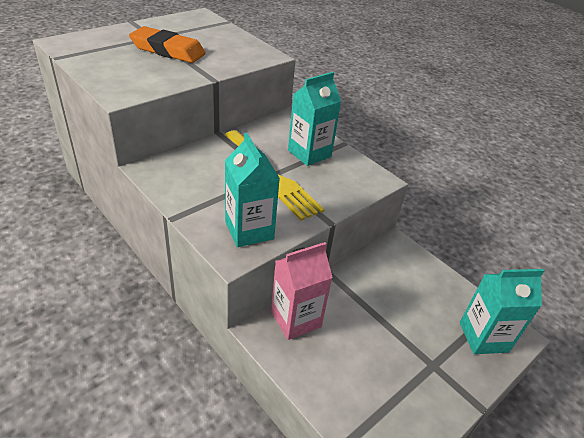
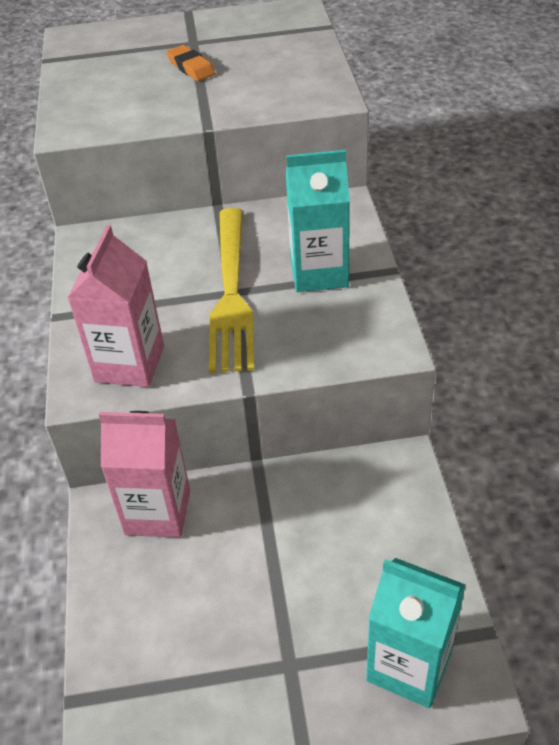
camera: 40 degrees right, 5 degrees up
(168, 50) = (191, 67): orange eraser -> orange eraser, size x0.53
(249, 230) = (129, 364): turquoise carton -> pink carton

